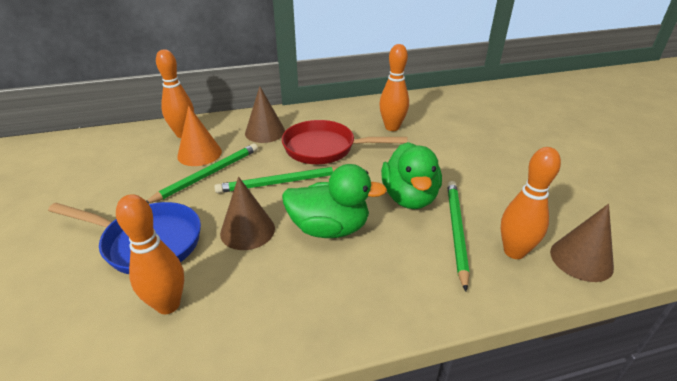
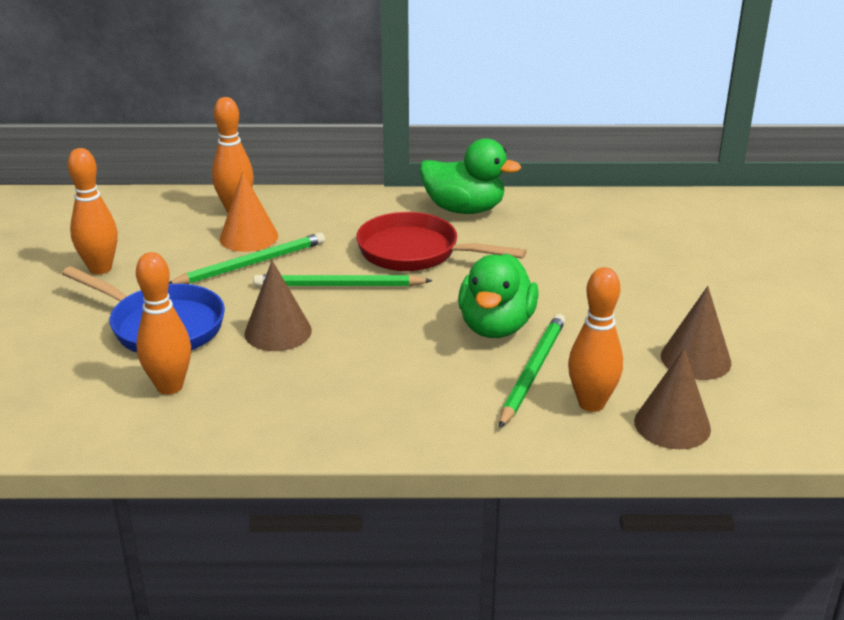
camera: 15 degrees right, 5 degrees down
(265, 132) = (344, 220): brown cone -> brown cone (695, 359)
(329, 228) = (376, 344): green duck -> green duck (464, 209)
(392, 127) = (525, 237): orange bowling pin -> orange bowling pin (100, 268)

